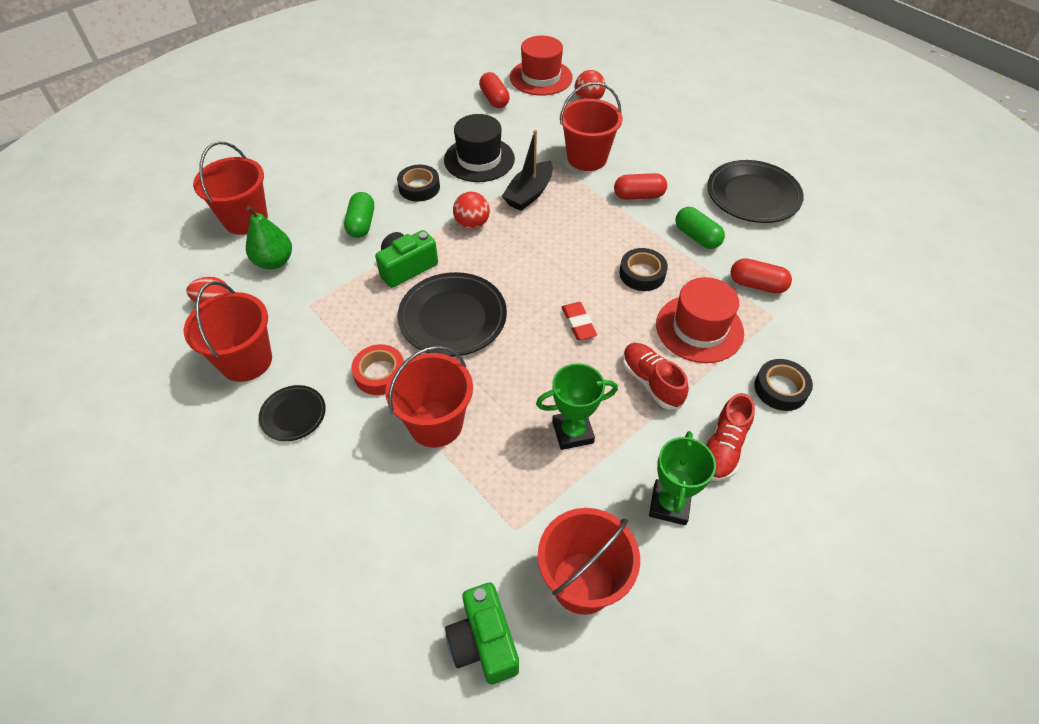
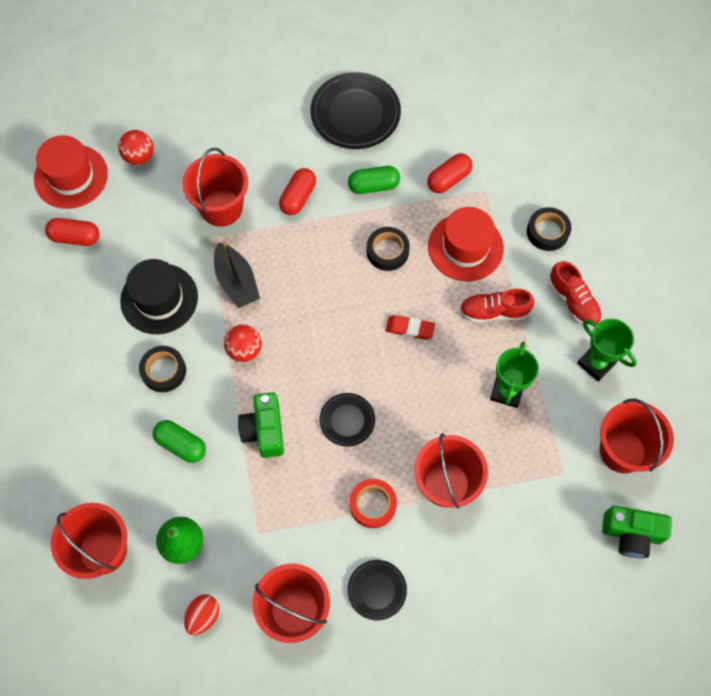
camera: 60 degrees left, 15 degrees up
(453, 318) = (347, 420): black plate -> black plate, size x0.55

